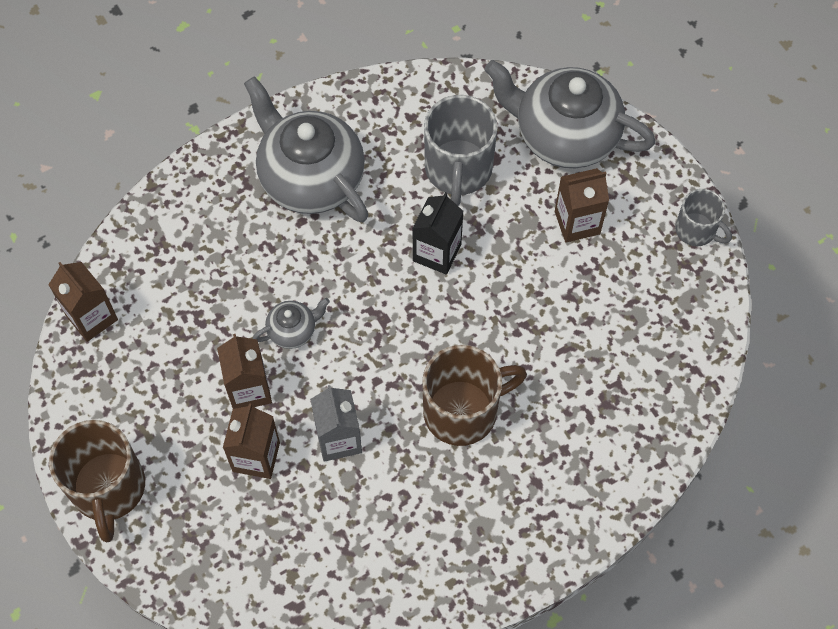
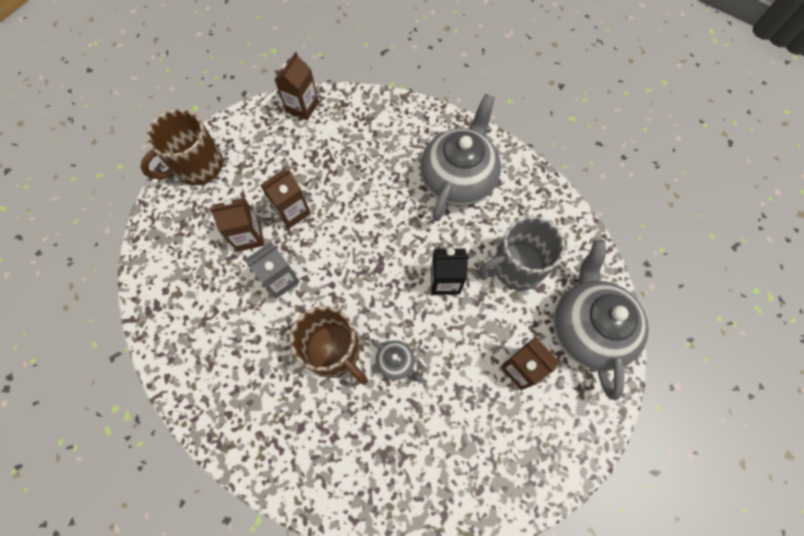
camera: 65 degrees right, 5 degrees up
(293, 330) = (344, 218): grey teapot -> grey teapot (396, 362)
(696, 230) = (565, 466): grey mug -> none

